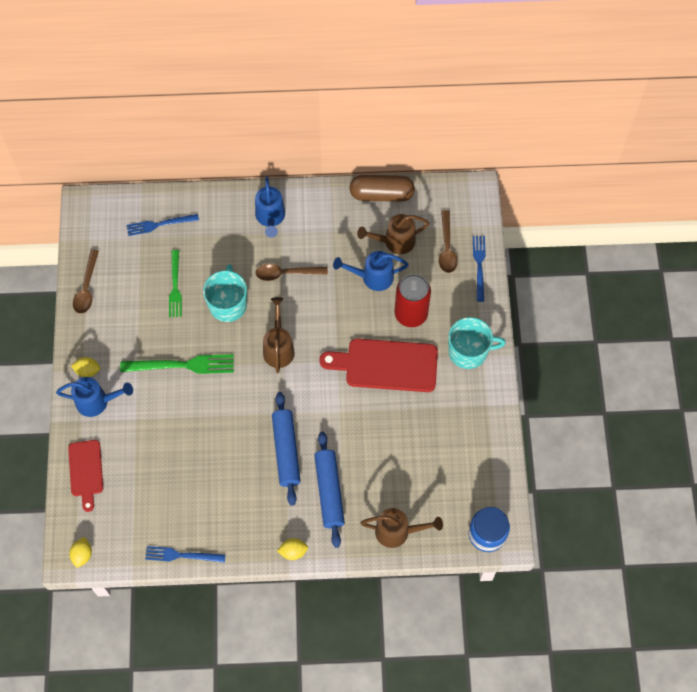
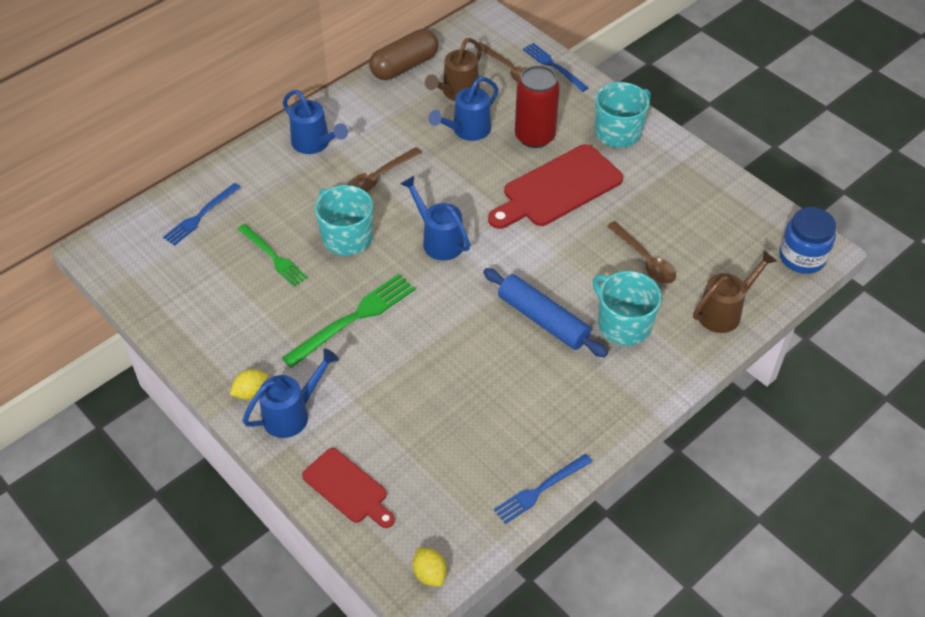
camera: 40 degrees left, 15 degrees down
(87, 287) = (172, 318): brown spoon -> brown spoon (645, 260)
(278, 348) = (439, 240): brown watering can -> blue watering can
(293, 551) = (648, 401): yellow lemon -> none
(329, 491) = (623, 324): blue rolling pin -> turquoise mug

